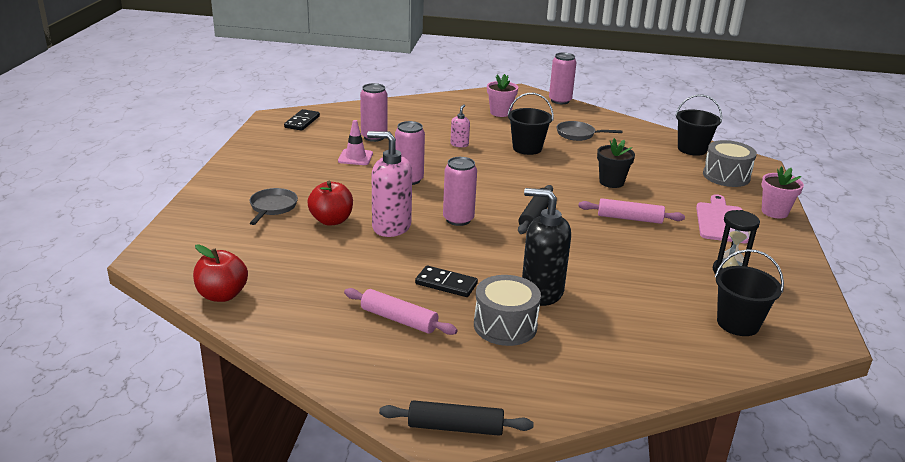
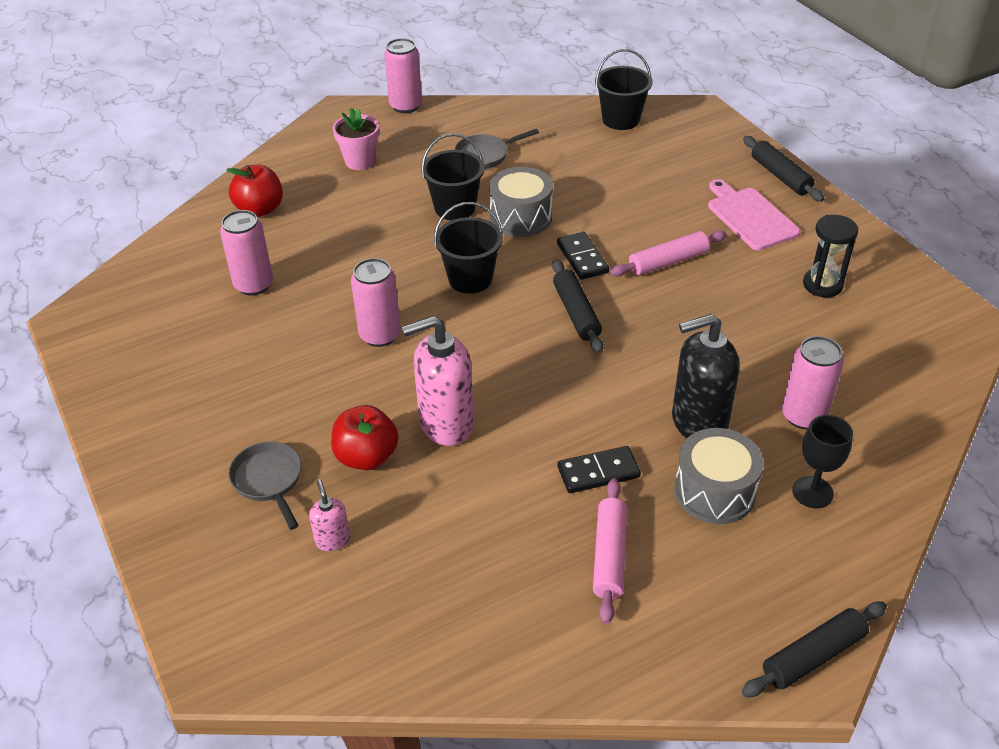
camera: 35 degrees left, 15 degrees up
(222, 295) = (380, 658): red apple -> red apple (260, 209)
(302, 122) = (124, 307): black domino -> black domino (582, 258)
(355, 157) = (272, 334): pink traffic cone -> none
(399, 319) = (609, 555): pink rolling pin -> pink rolling pin turned 75 degrees counterclockwise
(458, 219) = (505, 367): pink can -> pink can (803, 416)
(459, 144) = (372, 242): pink soap dispenser -> pink soap dispenser (332, 540)
(571, 358) = (812, 492): none -> black goblet
(611, 182) = (596, 215): black flower pot -> none
(726, 176) = (691, 145): grey drum -> grey drum (521, 217)
(738, 323) = (893, 350): black bucket -> black bucket (470, 279)
(774, 212) = (780, 176): pink flower pot -> black rolling pin

